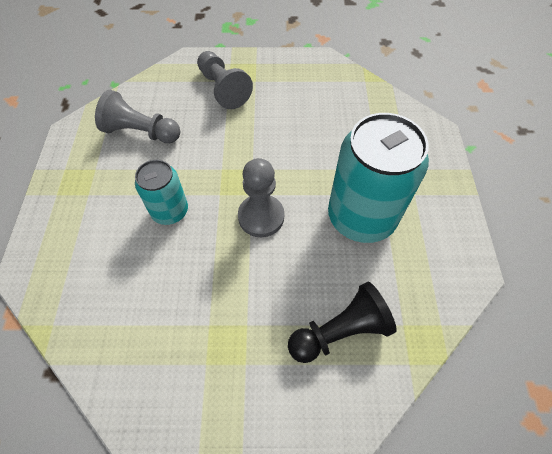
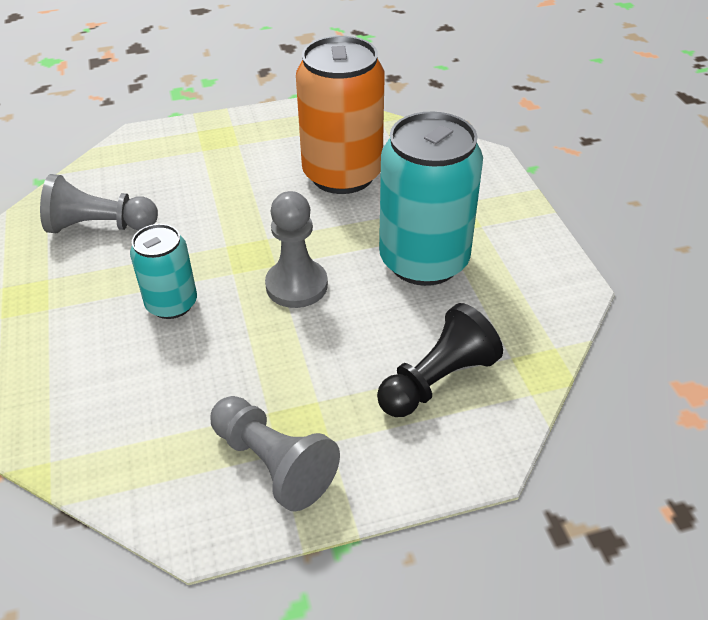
camera: 15 degrees left, 15 degrees down
(223, 89) = (197, 160): grey pawn -> grey pawn (273, 463)
(322, 124) = (342, 174): none -> orange can

